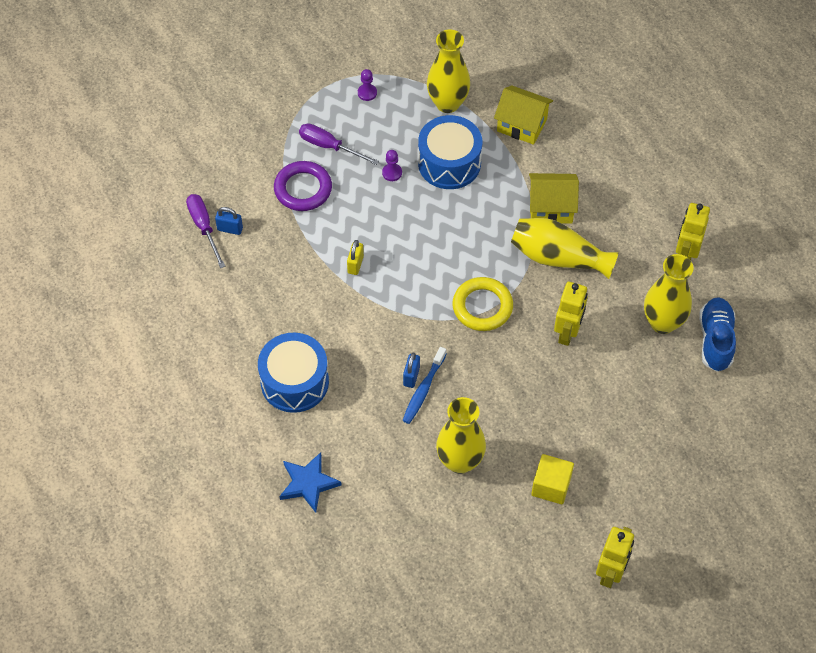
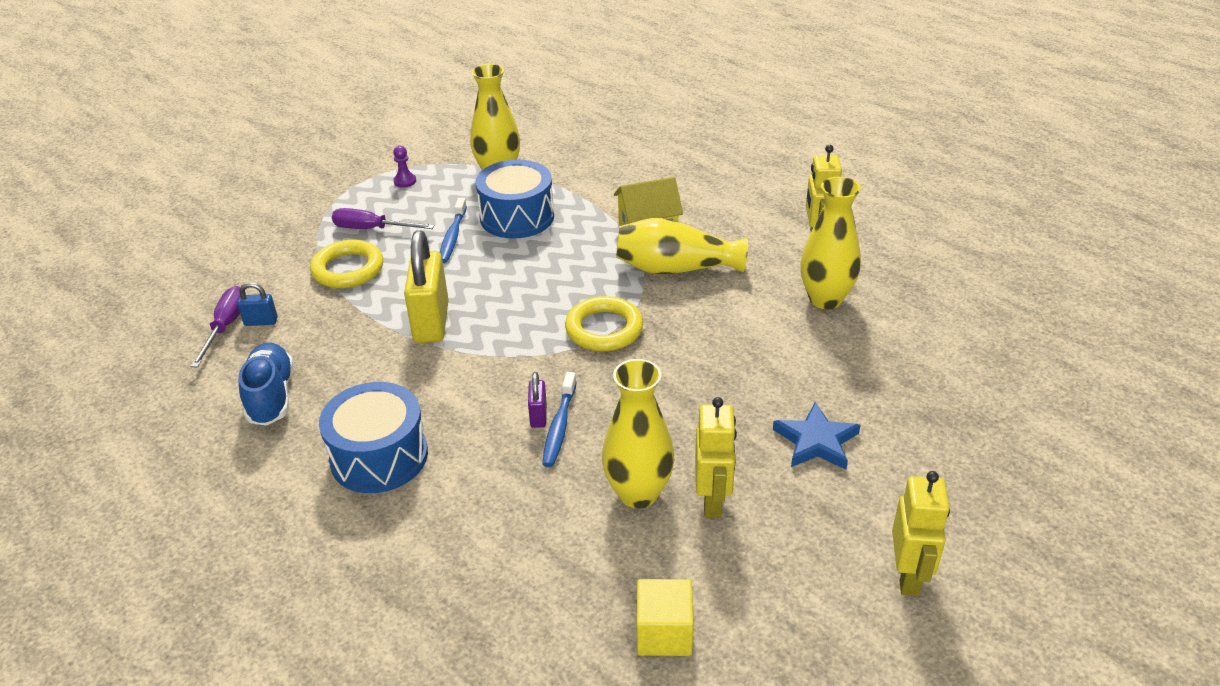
camera: 15 degrees left, 20 degrees down
(204, 227) = (226, 327): purple screwdriver -> purple screwdriver turned 45 degrees clockwise
(303, 189) = (348, 269): purple ring -> yellow ring
(308, 483) = (427, 572): blue star -> blue star (816, 441)
(355, 264) = (431, 322): yellow padlock -> yellow padlock, size x2.15
(392, 173) = (452, 236): purple pawn -> blue toothbrush
(411, 376) = (538, 416): blue padlock -> purple padlock
(522, 125) = (586, 174): yellow house -> none
(551, 486) = (774, 492): yellow cube -> yellow cube (664, 633)
(567, 332) = (718, 331): yellow robot -> yellow robot (713, 501)
(715, 340) = (894, 302): blue shoe -> blue shoe (271, 396)

